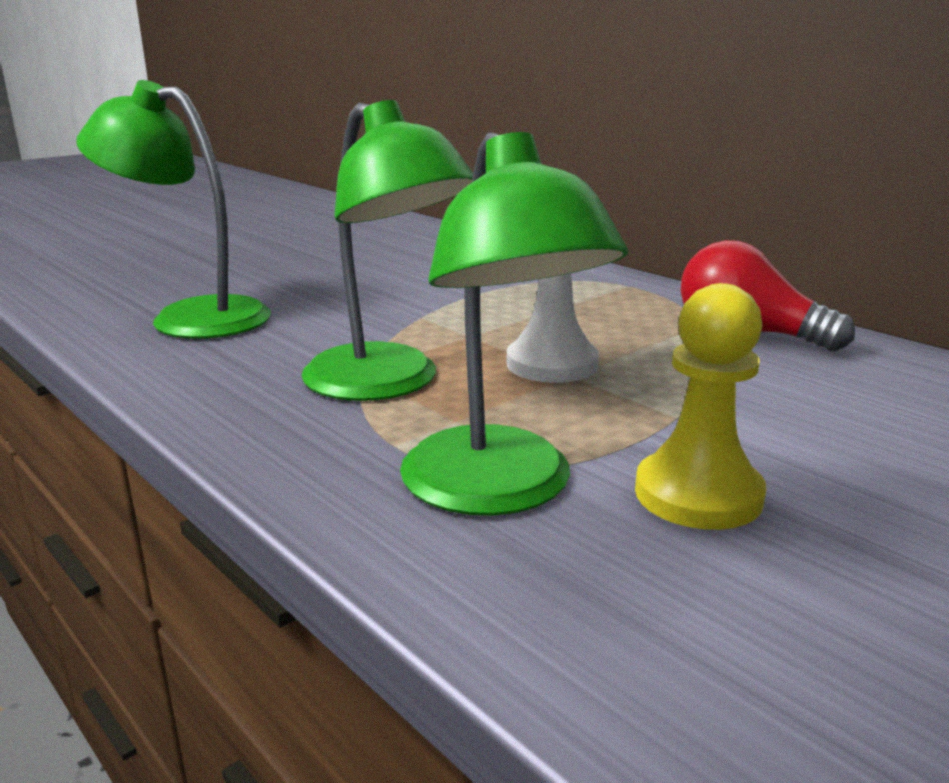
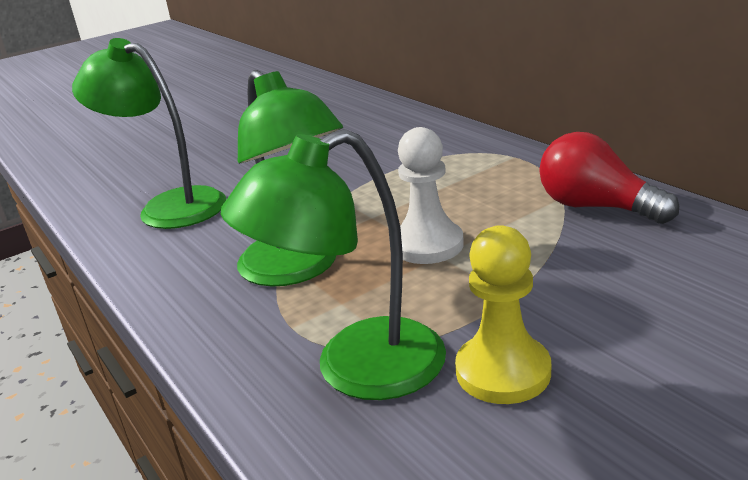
camera: 10 degrees right, 5 degrees up
(499, 491) = (356, 369): green lamp -> green lamp turned 75 degrees clockwise

